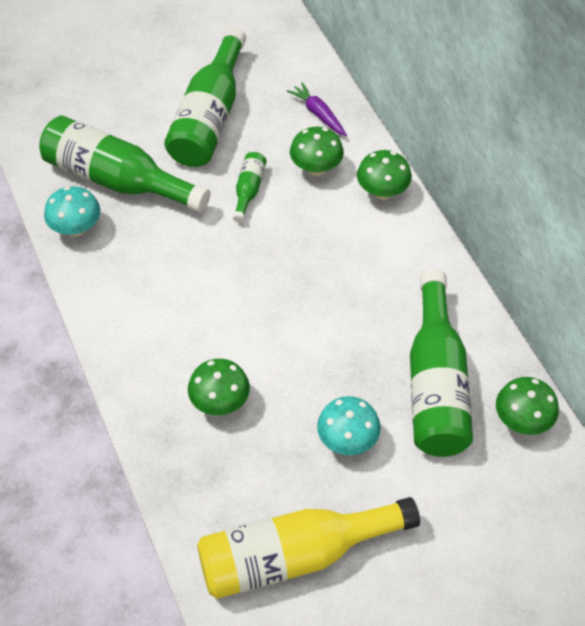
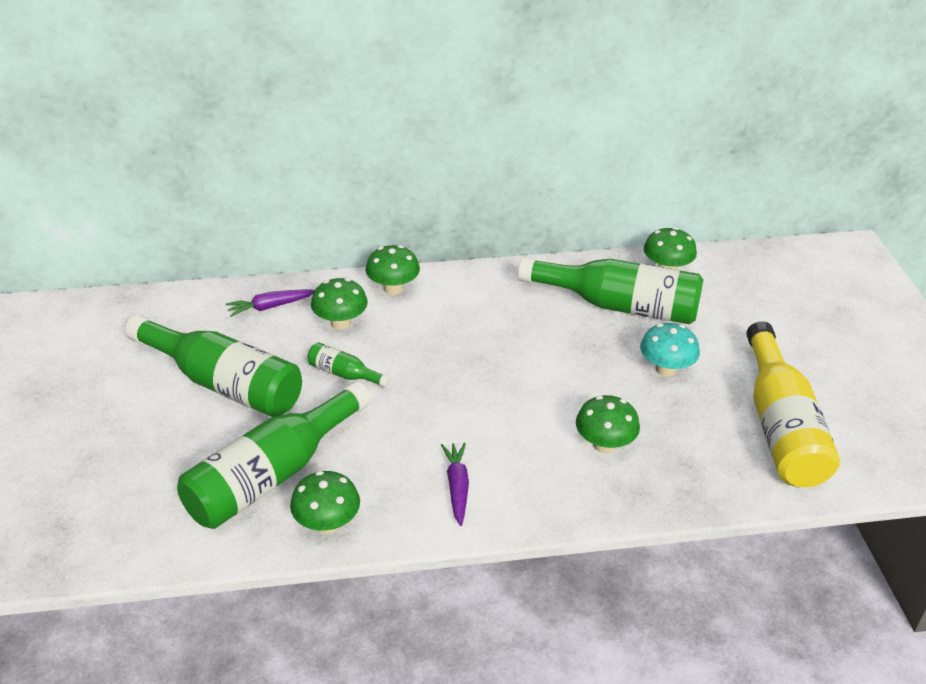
camera: 75 degrees left, 15 degrees down
(76, 228) = (327, 523): turquoise mushroom -> green mushroom
(136, 302) = (457, 487): none -> purple carrot

